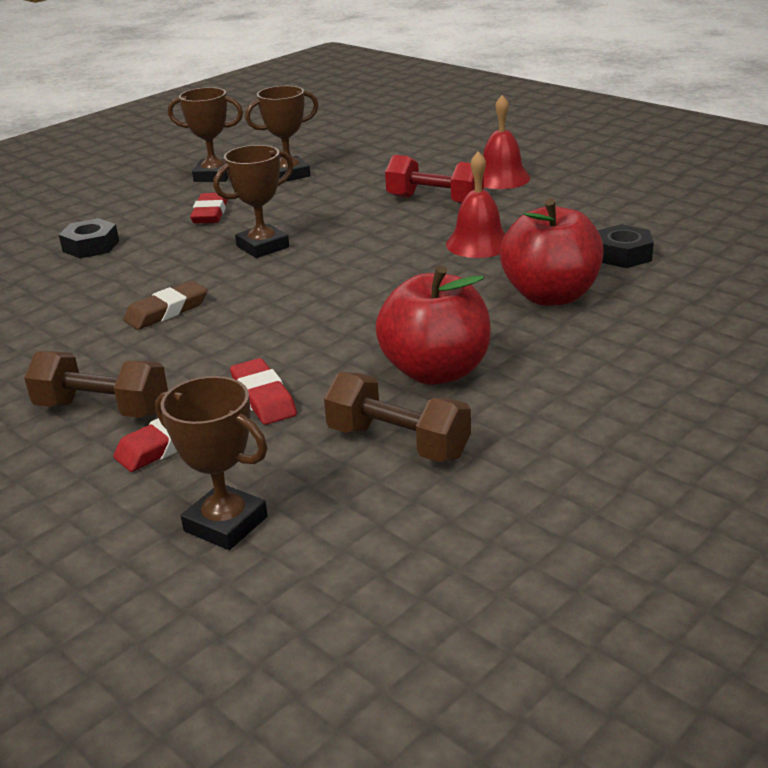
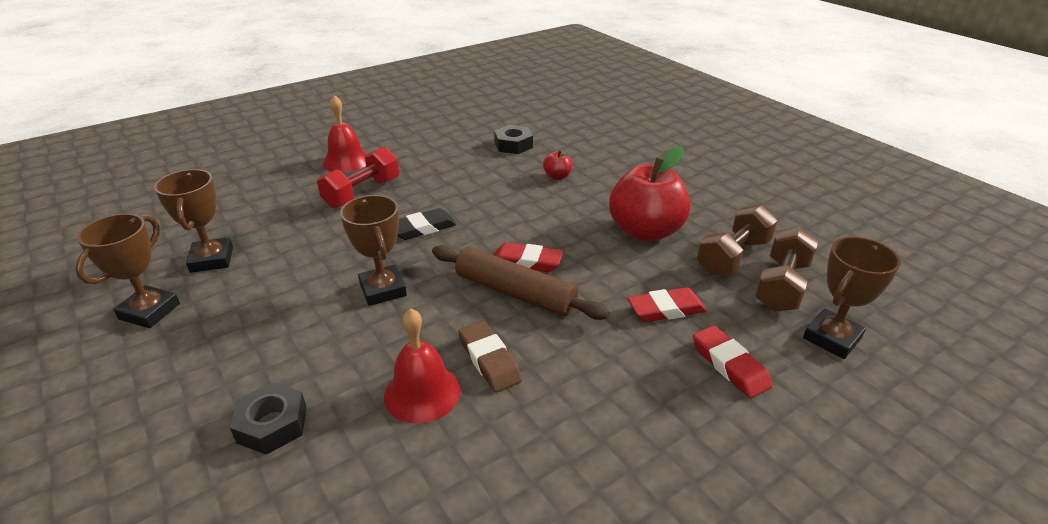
camera: 80 degrees left, 5 degrees up
(102, 409) = (670, 407): brown dumbbell -> brown dumbbell (781, 286)
(210, 213) = (264, 320): red eraser -> red eraser (526, 262)
(274, 307) = (515, 292): none -> brown rolling pin
(378, 242) = (423, 228): none -> black eraser
(478, 244) = (459, 188): red bell -> red bell (422, 393)
(550, 296) = (557, 176): red apple -> red apple, size x0.43

